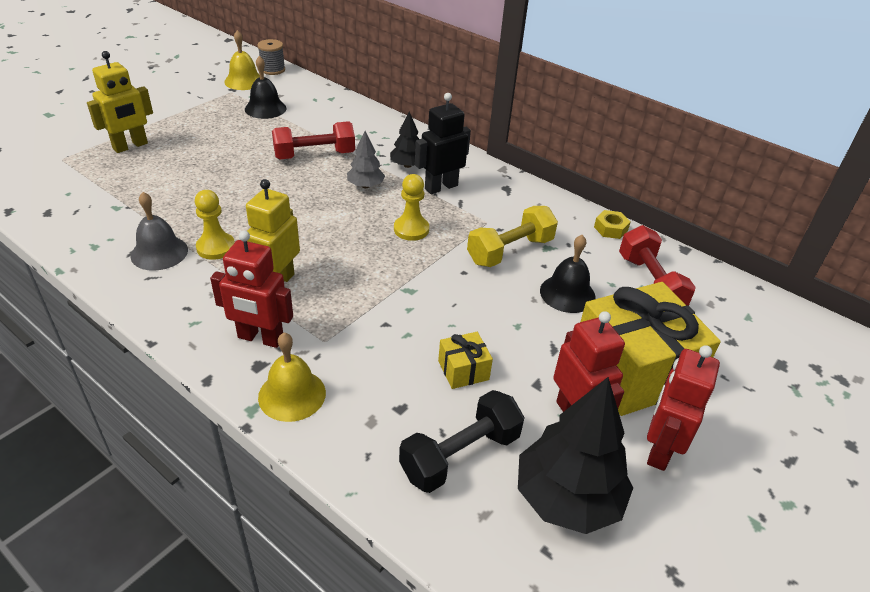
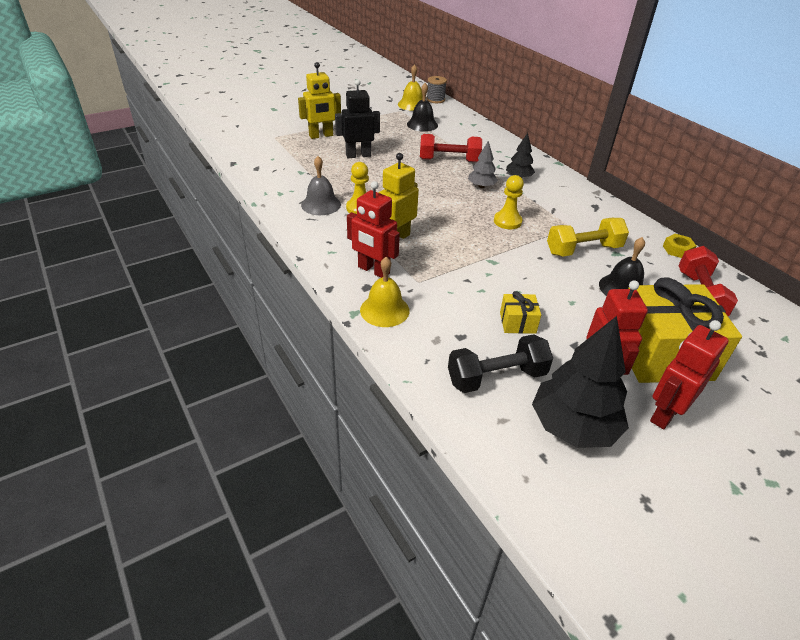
camera: 20 degrees right, 0 degrees up
(441, 187) = (541, 196): black robot -> black robot (358, 155)

